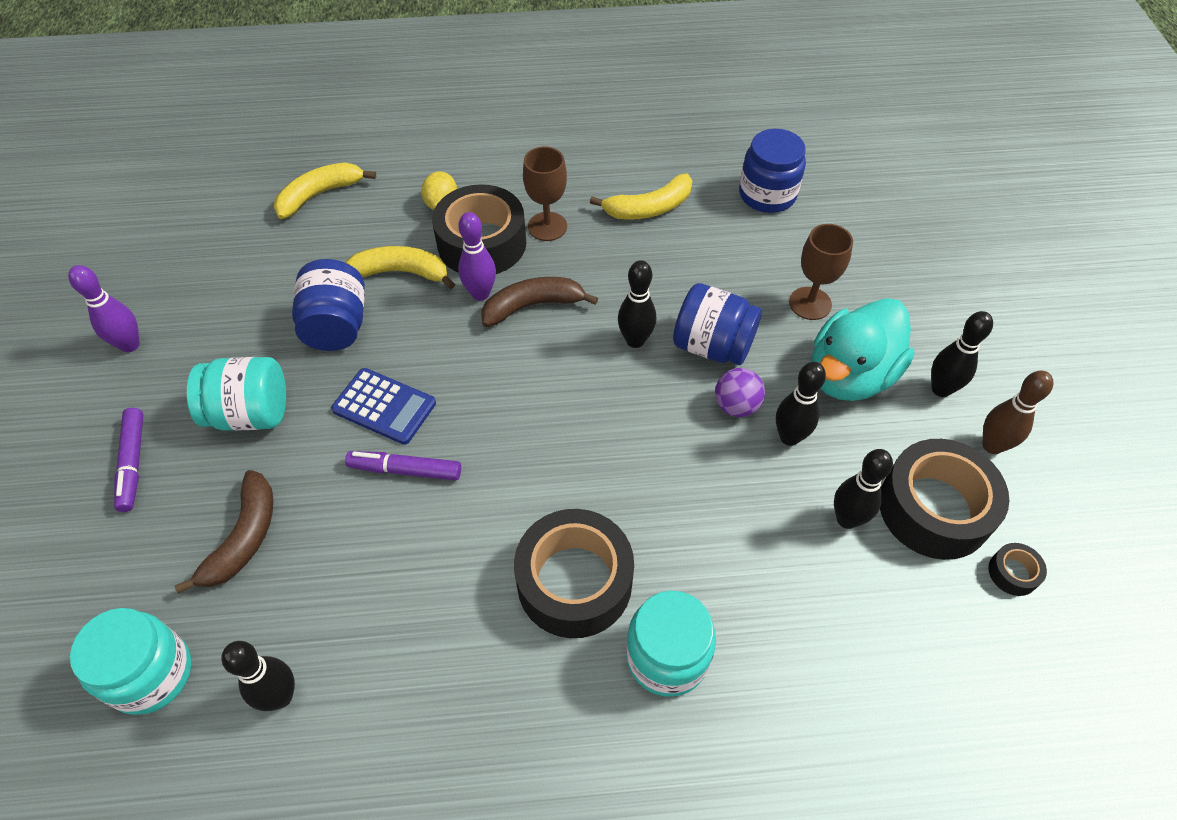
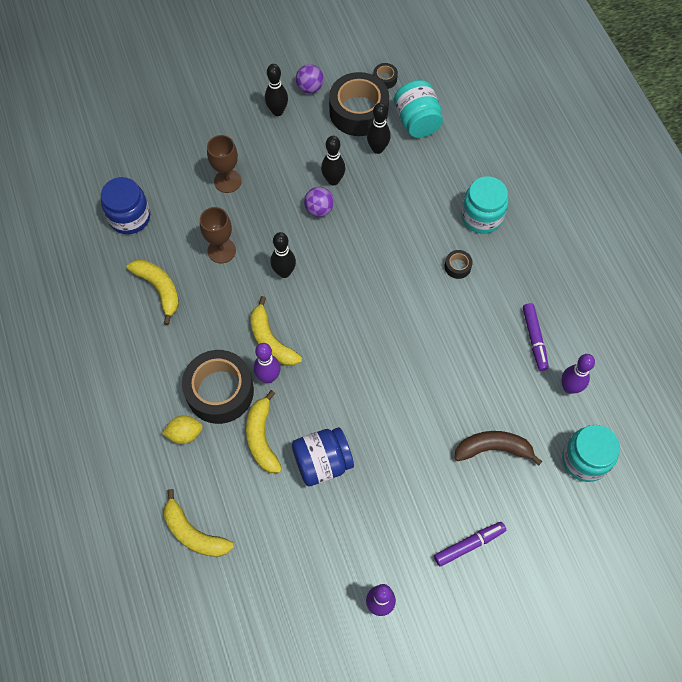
camera: 105 degrees left, 10 degrees up
(250, 413) = (409, 487): turquoise jar -> turquoise jar (417, 121)
(281, 696) = (569, 387): black bowling pin -> purple bowling pin
(384, 406) = (378, 405): blue calculator -> none
(405, 470) = (419, 375): purple marker -> purple marker (534, 339)
(533, 306) = (271, 340): brown banana -> yellow banana
(547, 226) = (193, 352): brown goblet -> brown goblet (221, 250)
(574, 582) = (457, 267): black tape -> black tape, size x0.42
(712, 346) = (277, 229): blue jar -> none
(850, 375) = (280, 155): turquoise duck -> none
(992, 445) = (310, 88): brown bowling pin -> purple ball

